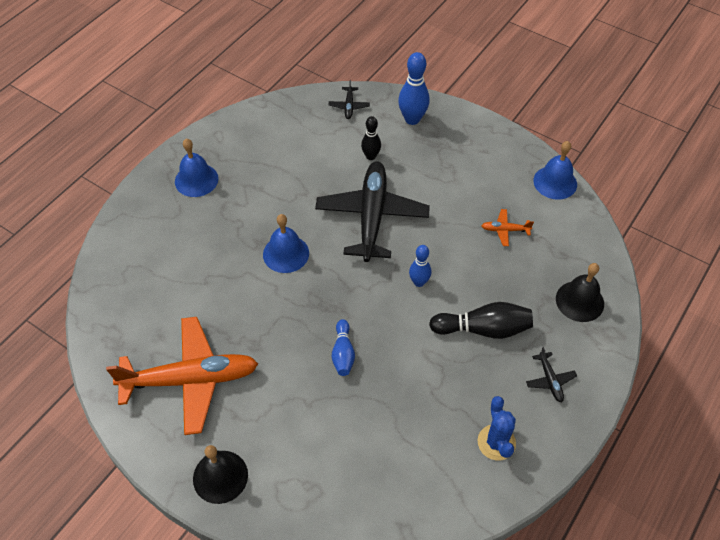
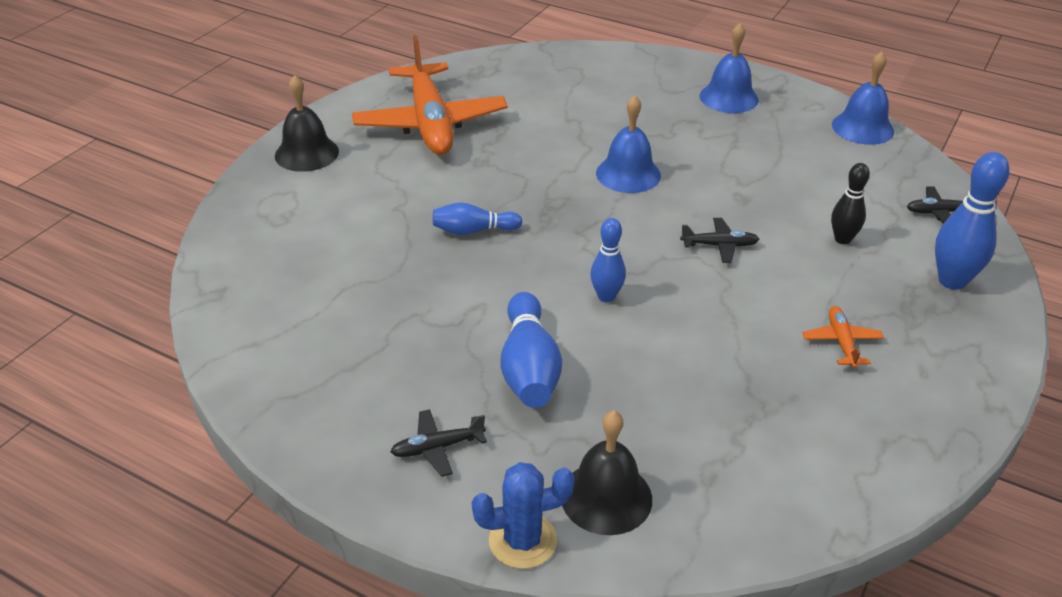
camera: 85 degrees right, 15 degrees down
(372, 216) = (719, 245): black plane -> black plane, size x0.40
(483, 329) = (529, 368): black bowling pin -> blue bowling pin
(496, 442) = (329, 381): blue cactus -> blue cactus (522, 541)
(505, 230) = (742, 397): orange plane -> orange plane (841, 342)
(555, 182) = (890, 473): blue bell -> blue bell (862, 128)

